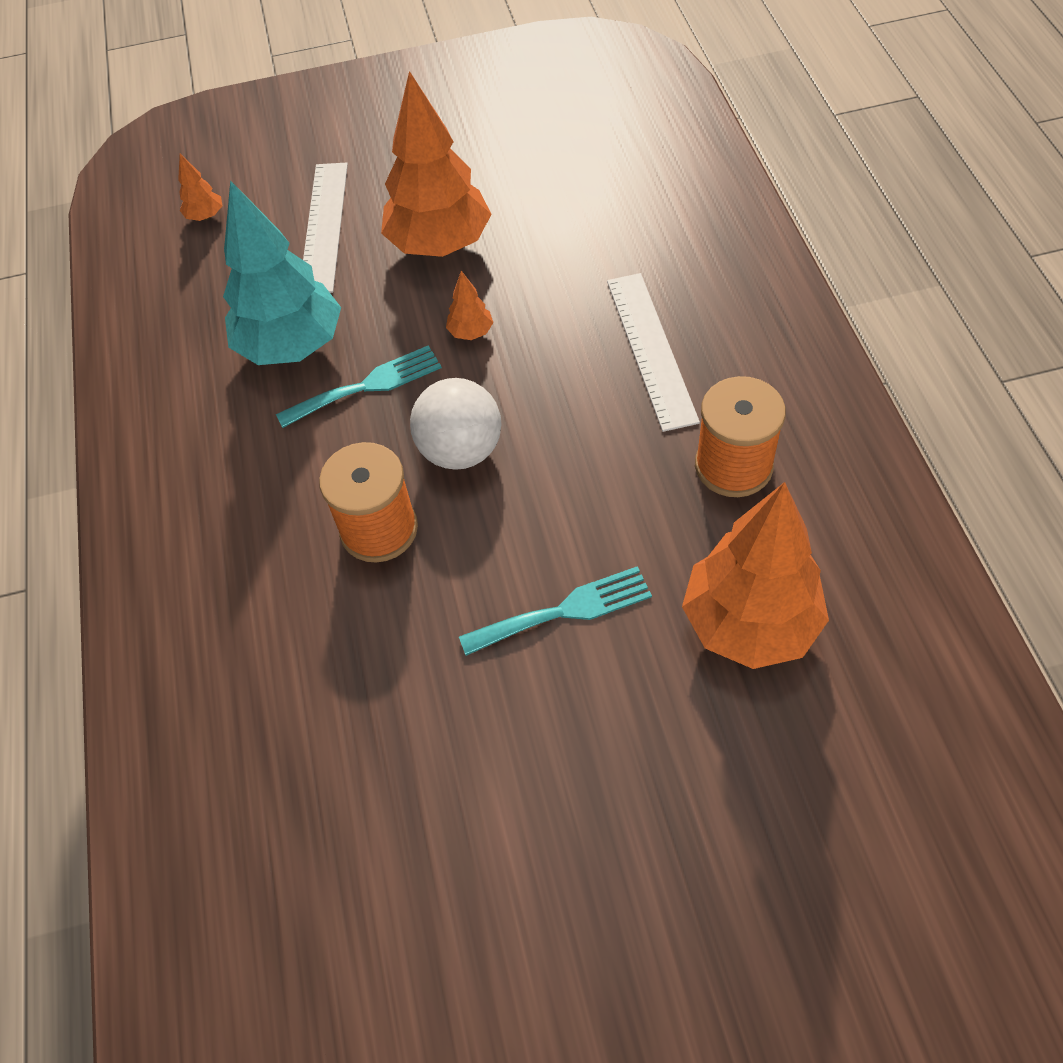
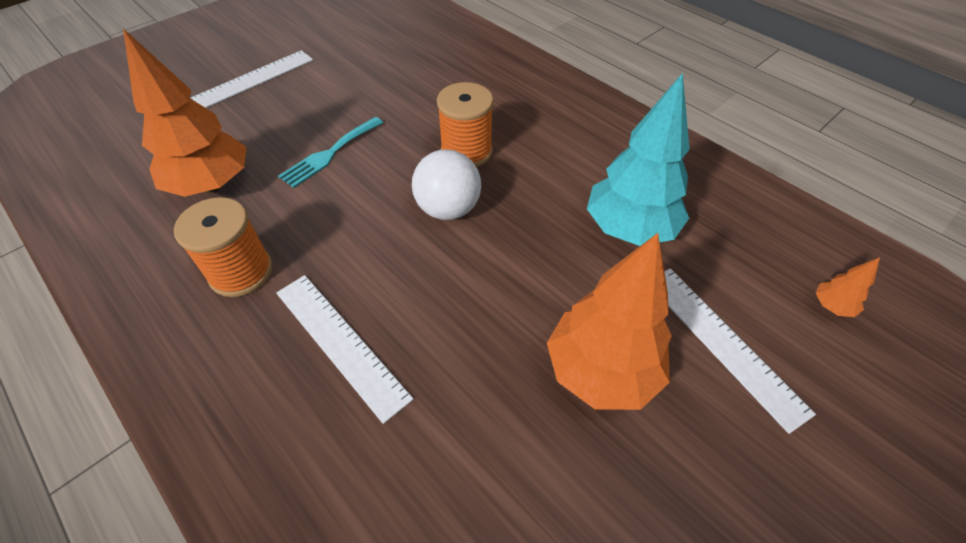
camera: 145 degrees right, 5 degrees down
(367, 386) = (548, 224): turquoise fork -> none
(471, 332) = (504, 294): orange tree -> none
(633, 882) = (252, 80): none -> white ruler

